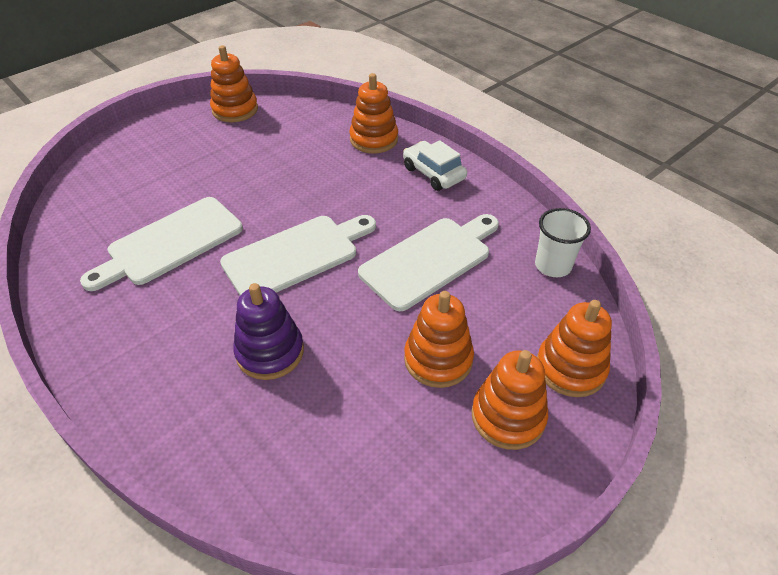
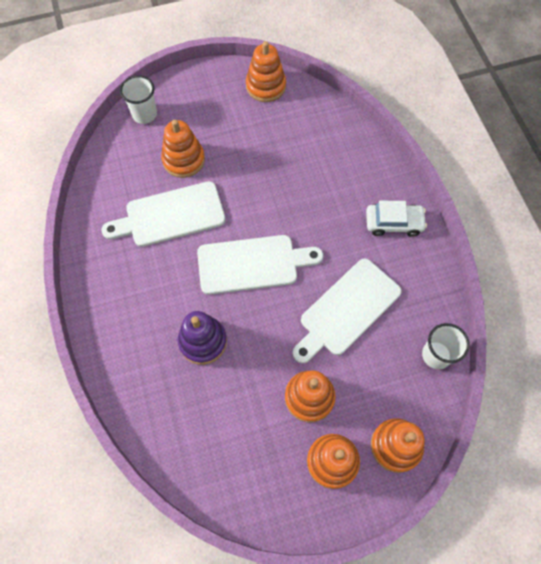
camera: 25 degrees right, 20 degrees up
(100, 166) = (144, 114): none -> white cup
(374, 139) = (363, 165): orange stacking toy -> orange stacking toy (183, 160)
(430, 260) = (346, 310): white cutting board -> white cutting board turned 150 degrees clockwise
(433, 173) = (394, 223): white car -> white car turned 105 degrees clockwise

